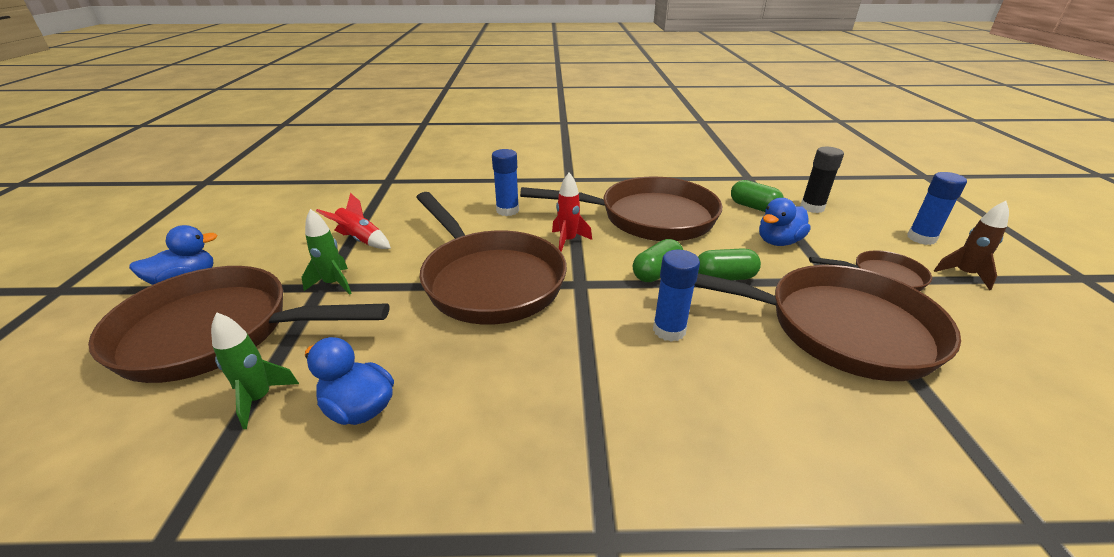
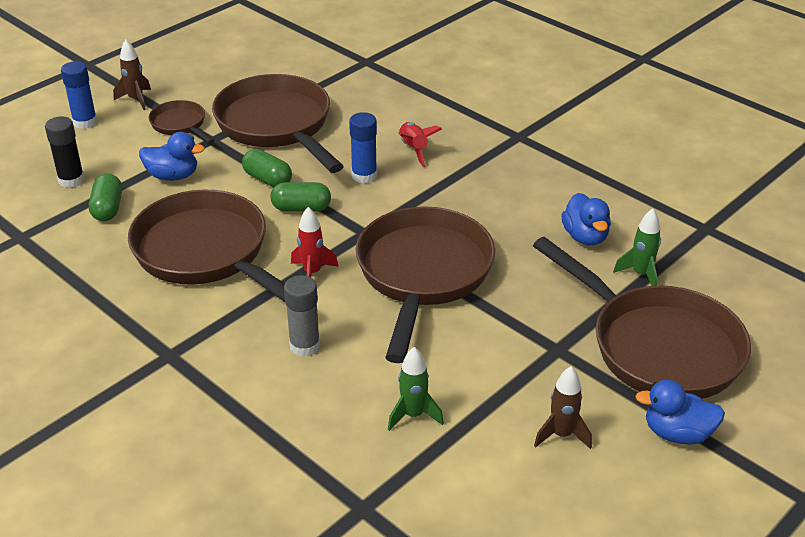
camera: 135 degrees left, 5 degrees up
(287, 245) = (561, 435): none -> brown rocket
(334, 284) = (545, 346): green rocket -> green rocket (413, 415)
(360, 240) = (485, 394): red rocket -> red rocket (413, 149)
(507, 210) = (304, 346): blue glue stick -> grey glue stick

